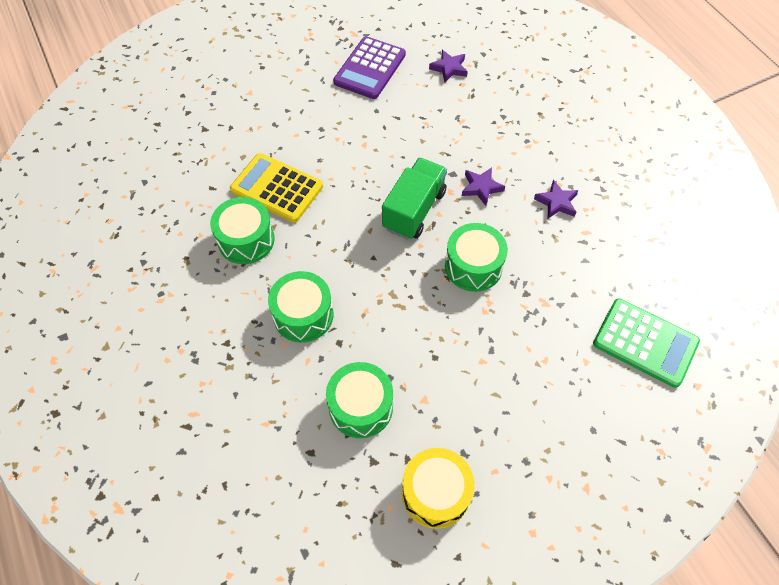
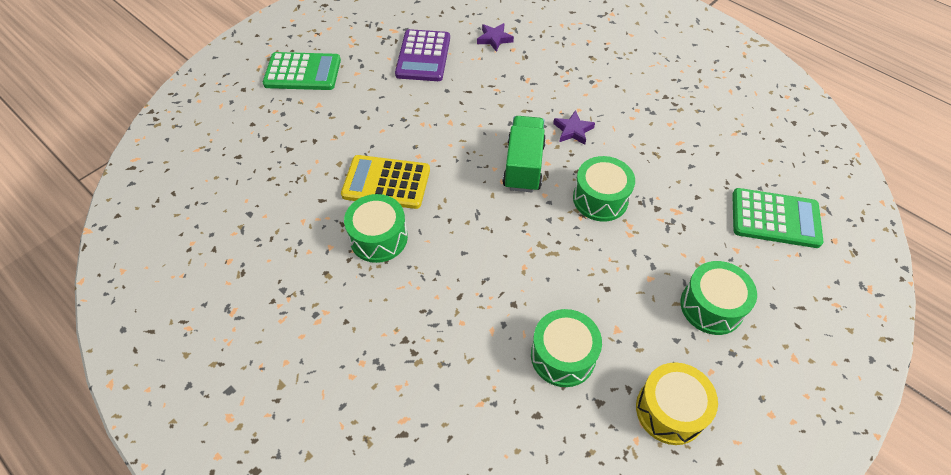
camera: 20 degrees left, 5 degrees down
(249, 55) = (302, 72): none -> green calculator
(303, 315) = (467, 290): green drum -> green drum (711, 306)
(556, 202) = (643, 125): purple star -> none

